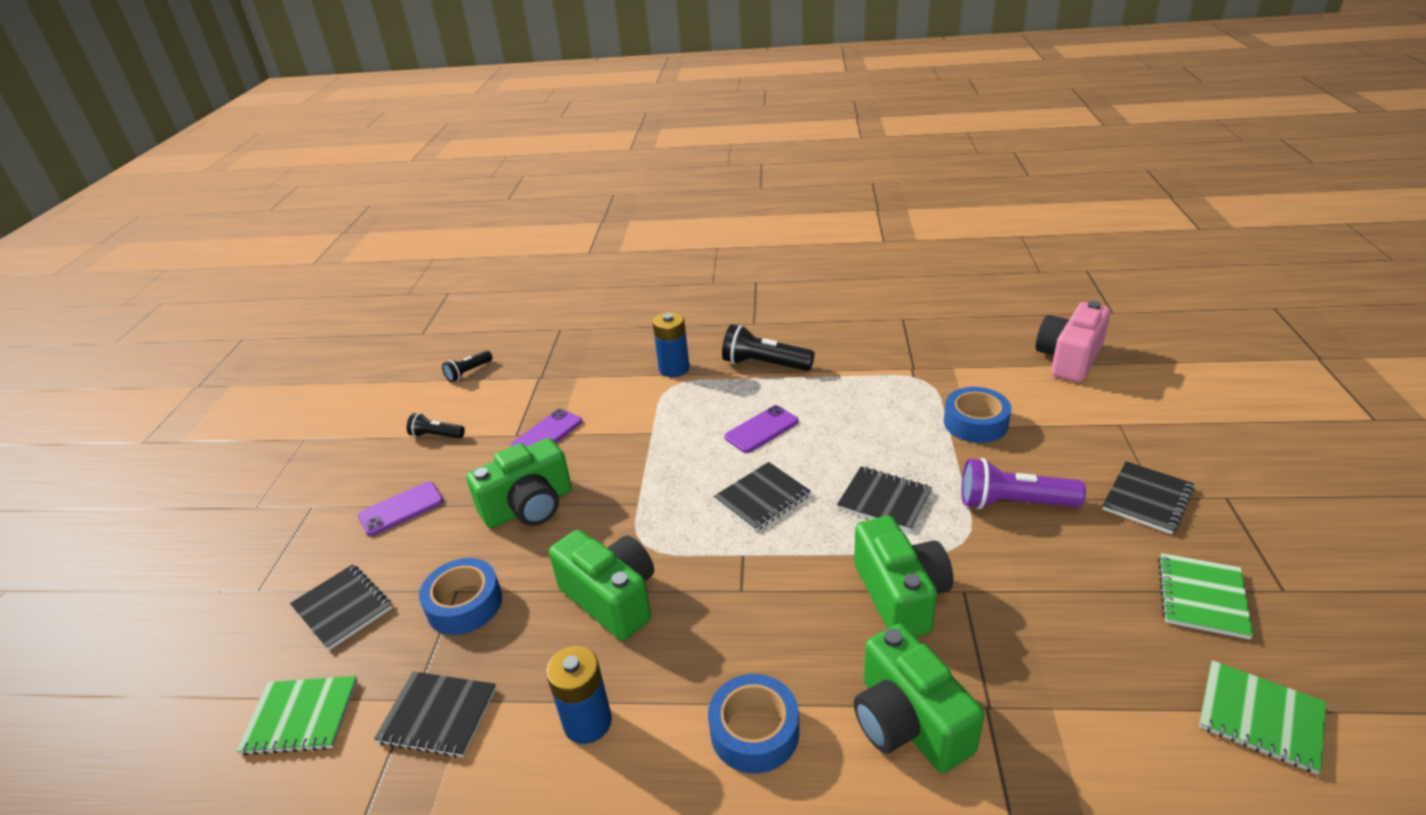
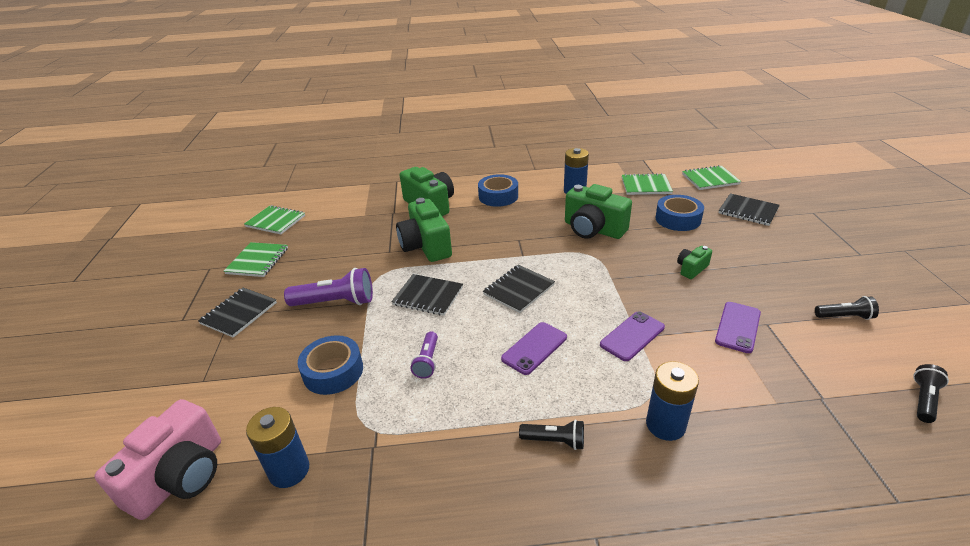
camera: 170 degrees right, 0 degrees up
(401, 509) = (788, 259): purple phone -> purple phone (632, 336)
(438, 715) = (646, 186): black notebook -> green notebook
(529, 506) = (691, 269): green camera -> green camera, size x0.49
(764, 364) = (554, 441): black flashlight -> black flashlight, size x0.57
(875, 425) = (427, 361): none -> purple flashlight
(978, 358) = (289, 470): none -> blue battery

